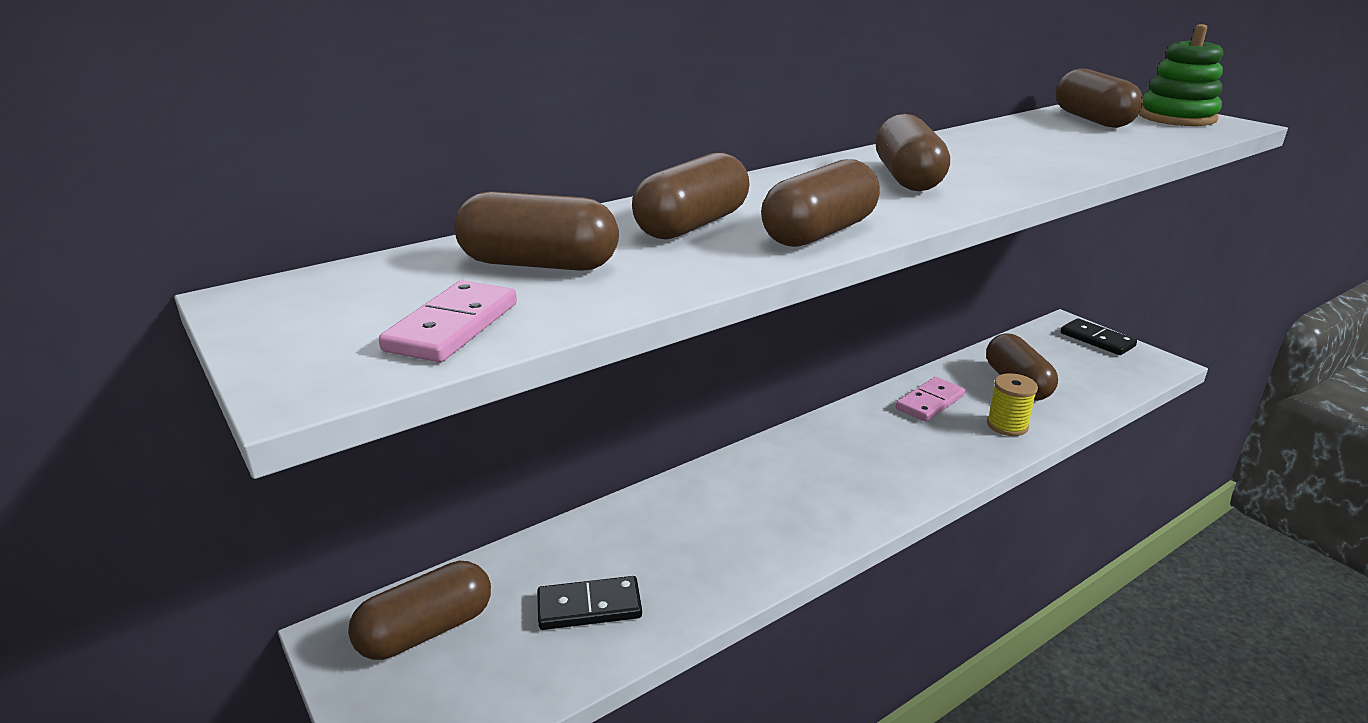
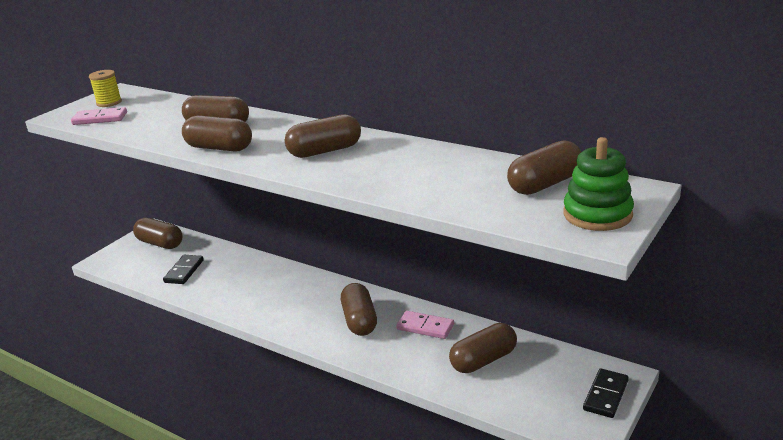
camera: 70 degrees right, 0 degrees up
(539, 264) = (160, 114): brown capsule -> brown capsule (359, 320)
(589, 607) = (184, 271): black domino -> black domino turned 45 degrees clockwise
(1007, 425) = (416, 363): yellow spool -> yellow spool (109, 103)

